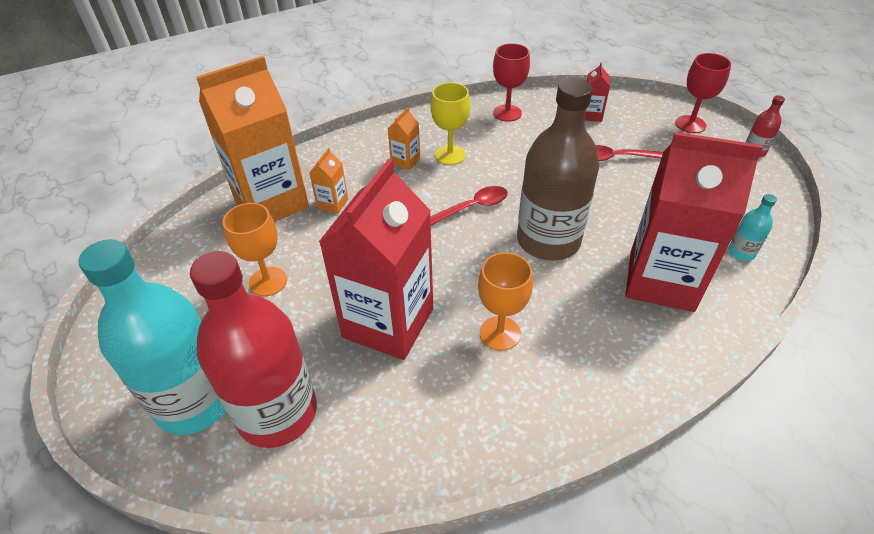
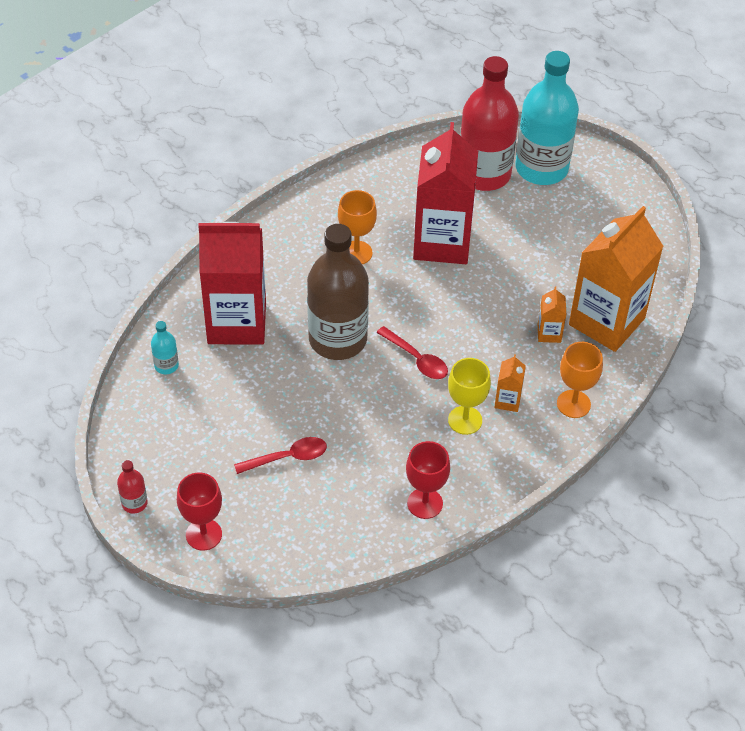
camera: 160 degrees right, 5 degrees up
(268, 281) = (553, 251): orange goblet -> orange goblet (573, 404)
(472, 207) = (417, 359): red spoon -> red spoon turned 90 degrees counterclockwise
(591, 115) = (323, 523): red carton -> none

